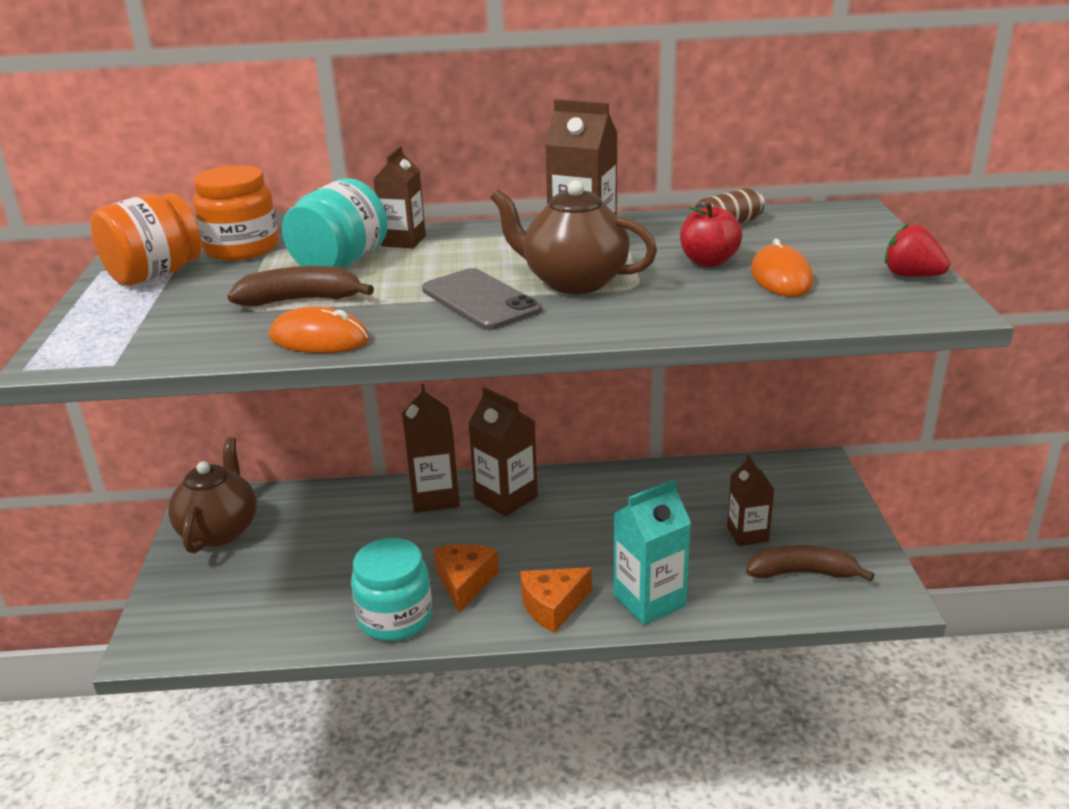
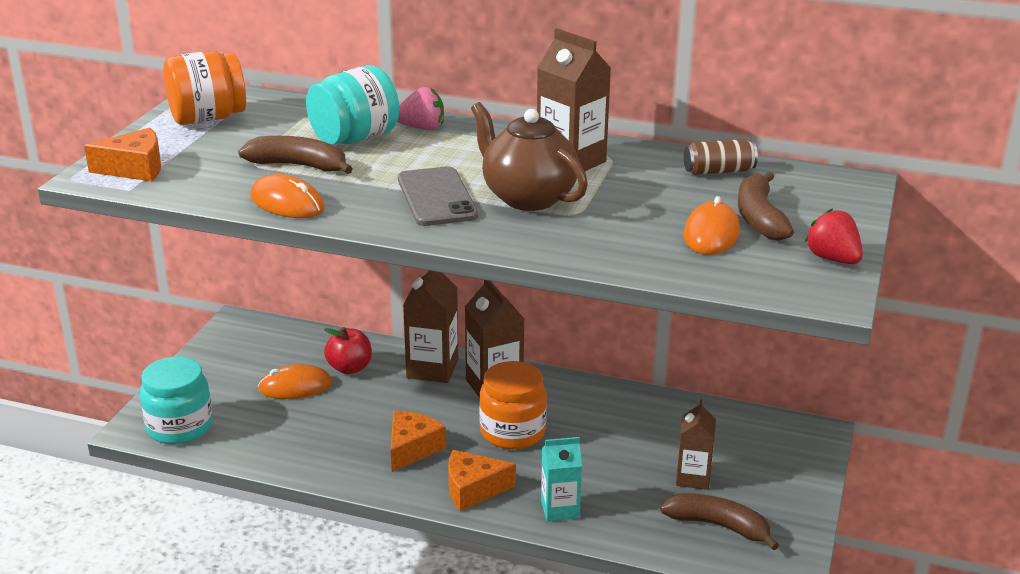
camera: 20 degrees right, 0 degrees up
(104, 341) = (135, 169): none -> orange cheese
(220, 530) = (240, 350): brown teapot -> none
(242, 248) = (289, 108): orange jar -> orange jar (512, 432)
(302, 552) = (295, 386): none -> orange mouse
(395, 618) = (337, 461): turquoise jar -> turquoise jar (179, 427)
(403, 241) = (422, 128): brown carton -> pink strawberry
(649, 601) = (560, 509): turquoise carton -> turquoise carton, size x0.67
(708, 261) = (662, 204): red apple -> red apple (349, 368)
(807, 255) = (759, 218): none -> brown banana

